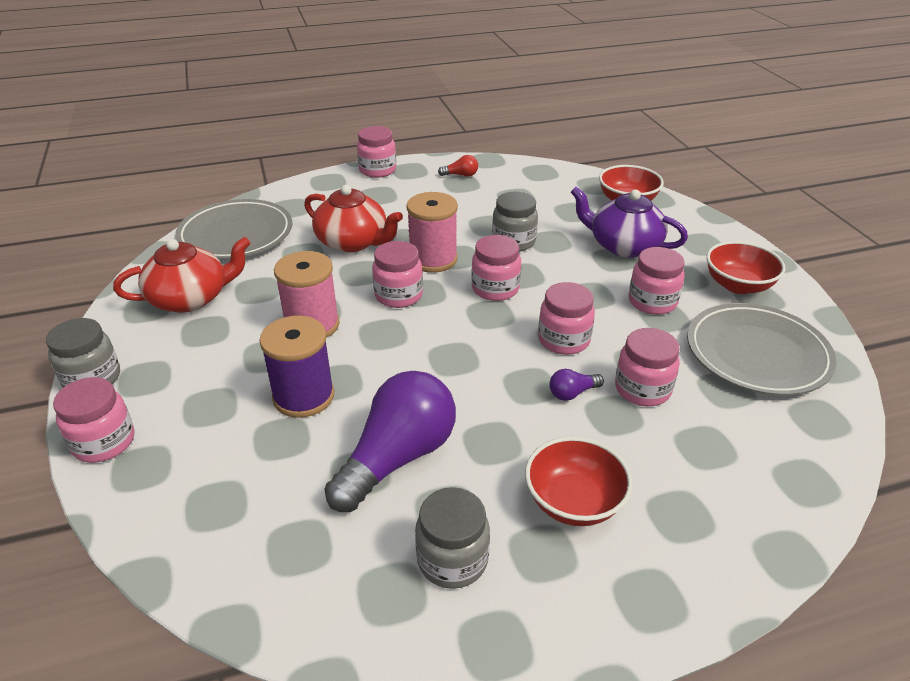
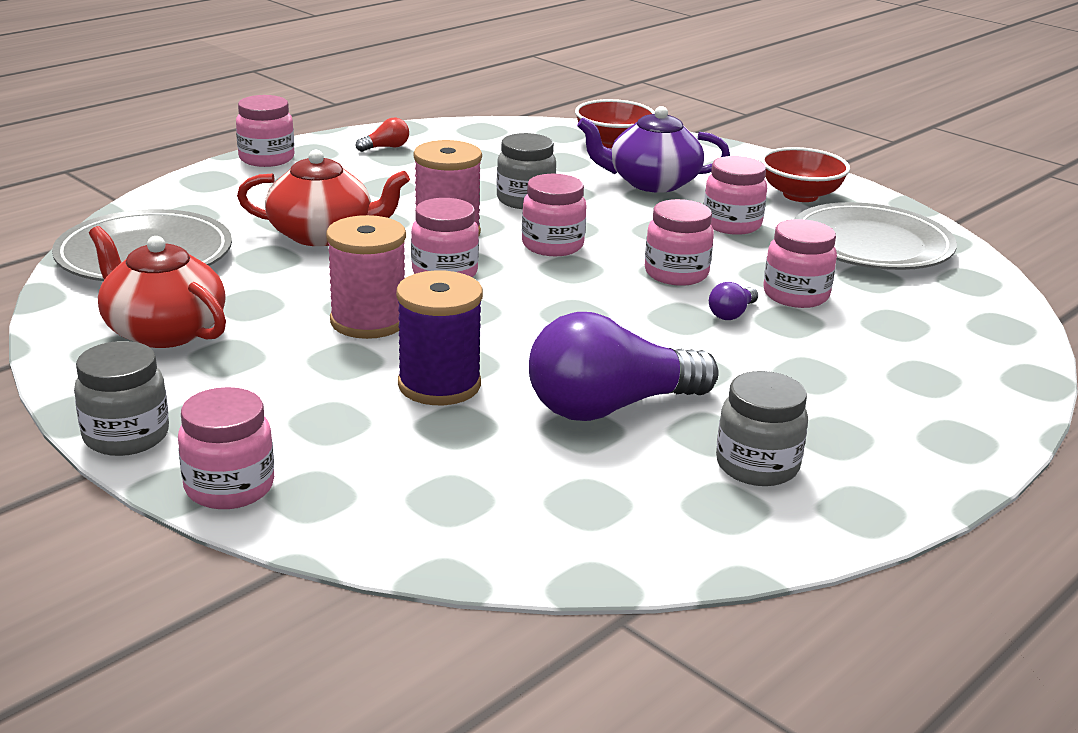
camera: 30 degrees left, 10 degrees down
(190, 298) = (163, 331): red teapot -> red teapot turned 90 degrees counterclockwise
(397, 458) = (610, 407): purple light bulb -> purple light bulb turned 120 degrees counterclockwise
(574, 502) = (822, 393): red bowl -> none

